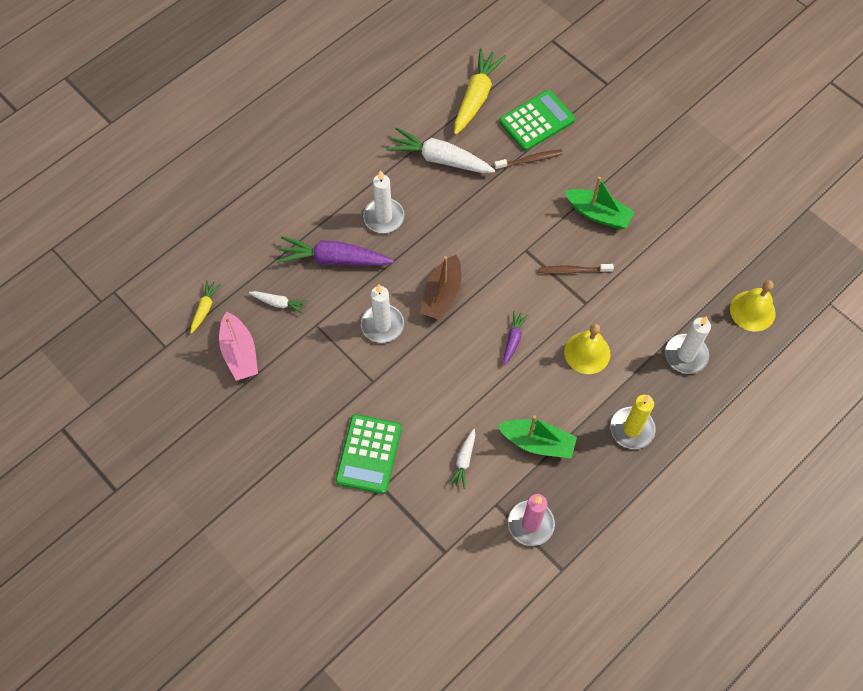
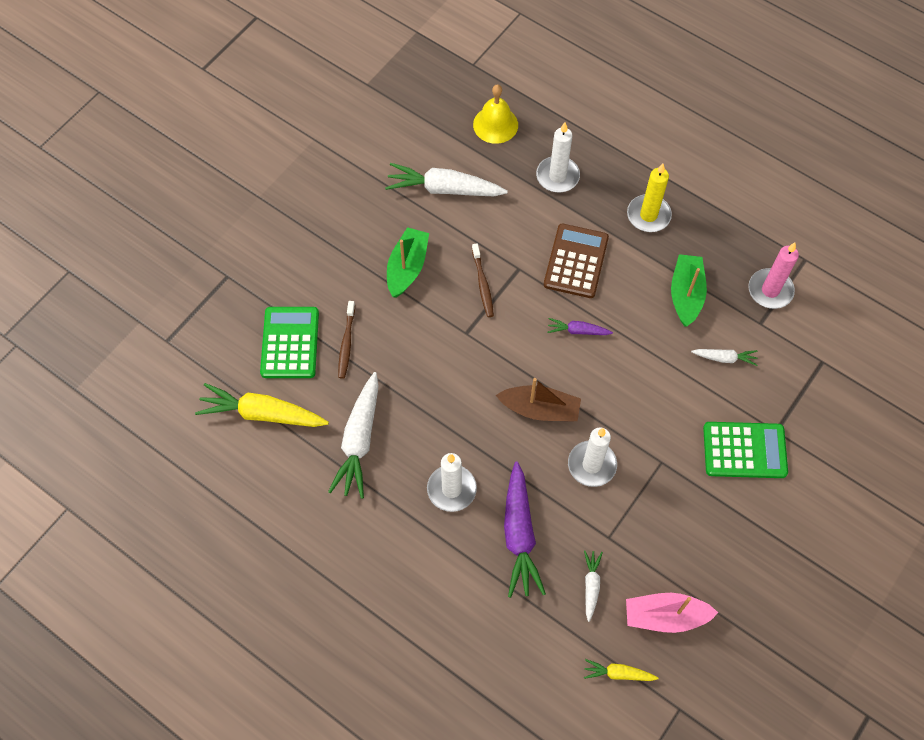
camera: 100 degrees left, 0 degrees up
(239, 353) = (665, 616): pink boat -> pink boat turned 150 degrees counterclockwise
(530, 160) = (346, 343): brown toothbrush -> brown toothbrush turned 150 degrees counterclockwise
(537, 121) = (290, 343): green calculator -> green calculator turned 45 degrees clockwise
(587, 352) = (576, 261): yellow bell -> brown calculator
(680, 255) = (443, 189): none -> white carrot

